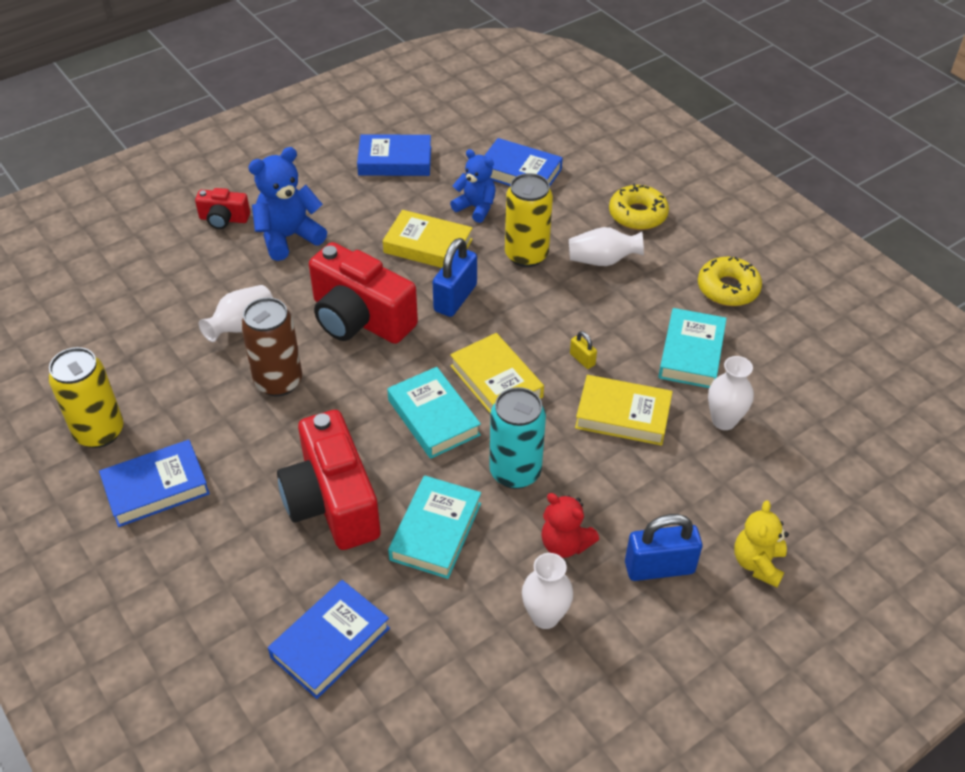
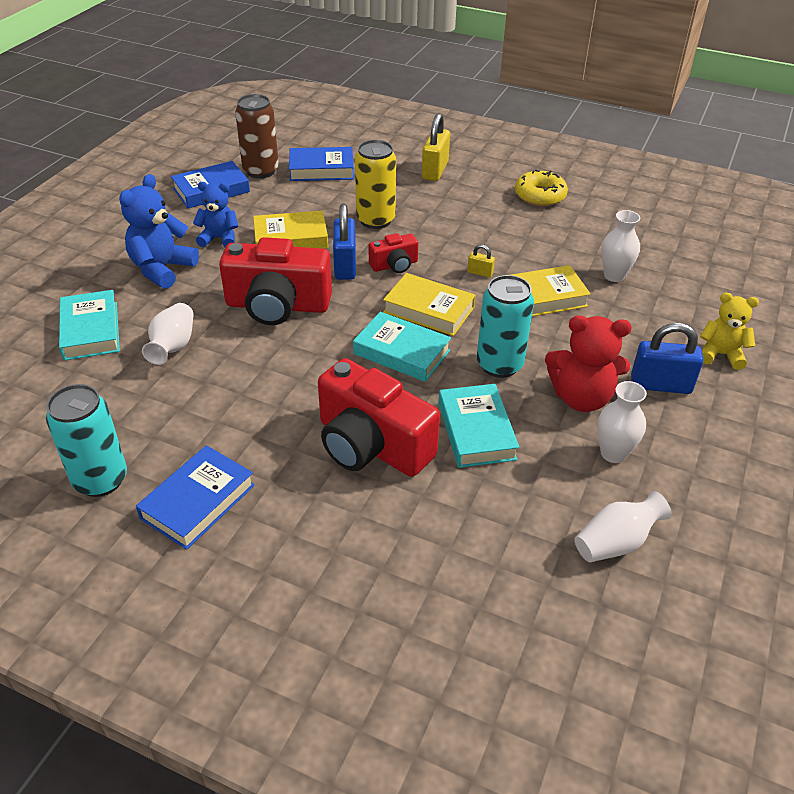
camera: 30 degrees left, 5 degrees down
(99, 432) = (100, 480): yellow can -> turquoise can
(224, 219) = (88, 274): red camera -> red camera (394, 265)
(278, 382) = (245, 376): brown can -> brown can (261, 171)
(330, 643) = (465, 551): blue book -> none
(476, 208) = (307, 201): blue teddy bear -> blue teddy bear (219, 238)
(565, 544) = (581, 398): red teddy bear -> red teddy bear, size x1.50
(602, 260) = (436, 206): white vase -> white vase (615, 543)
(637, 214) = (435, 170): yellow donut -> yellow padlock
(659, 567) = (660, 385): blue padlock -> blue padlock turned 45 degrees clockwise
(691, 353) = (553, 242): turquoise book -> turquoise book (91, 330)
(757, 563) = (720, 354): yellow teddy bear -> yellow teddy bear turned 120 degrees clockwise

